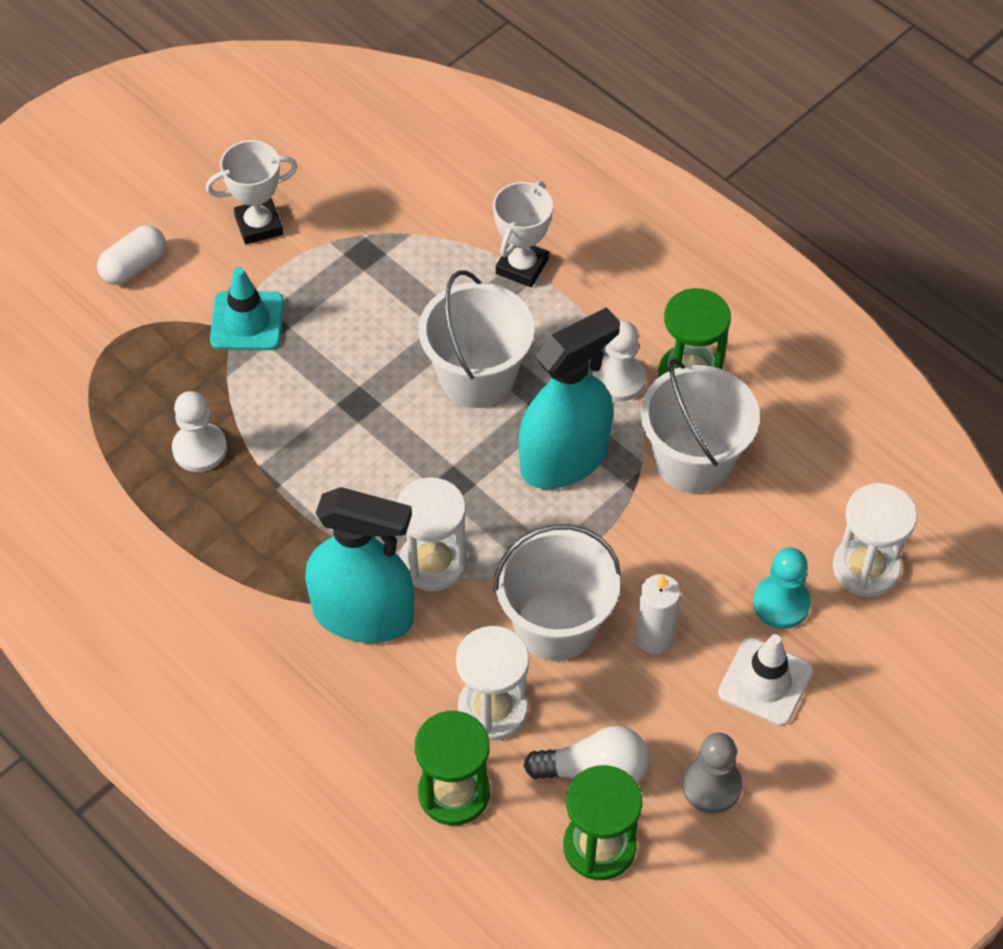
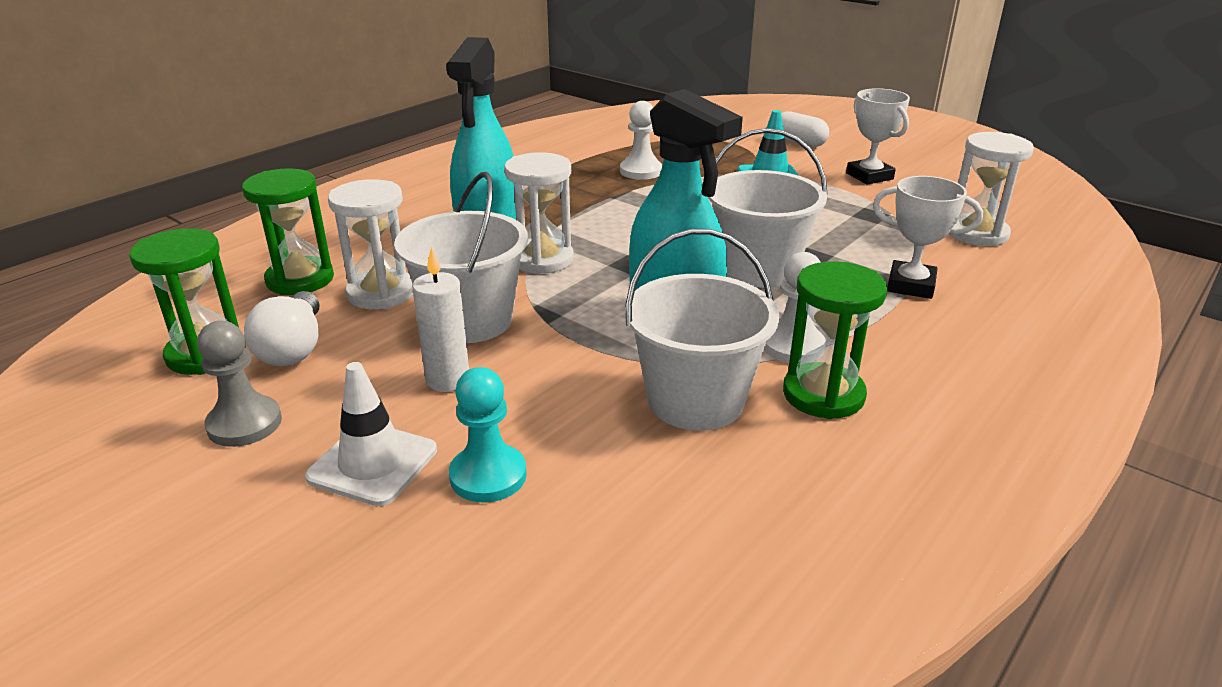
camera: 85 degrees right, 25 degrees down
(866, 568) = (546, 561): white hourglass -> white hourglass (977, 233)

